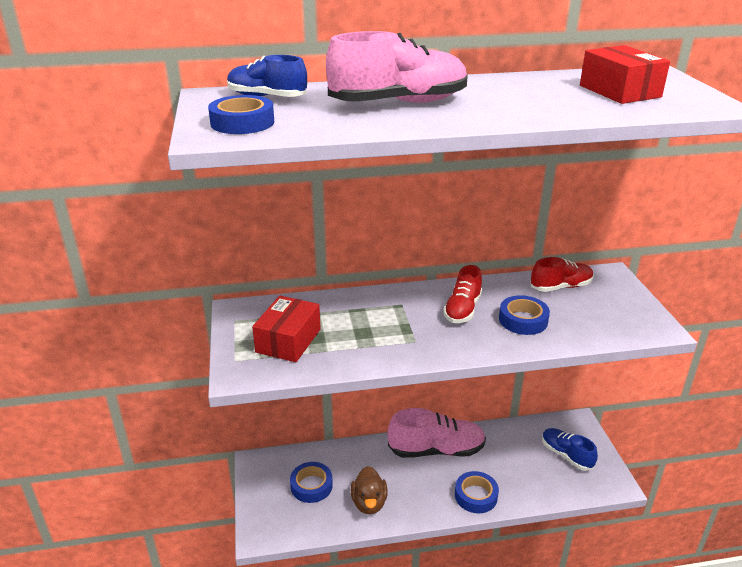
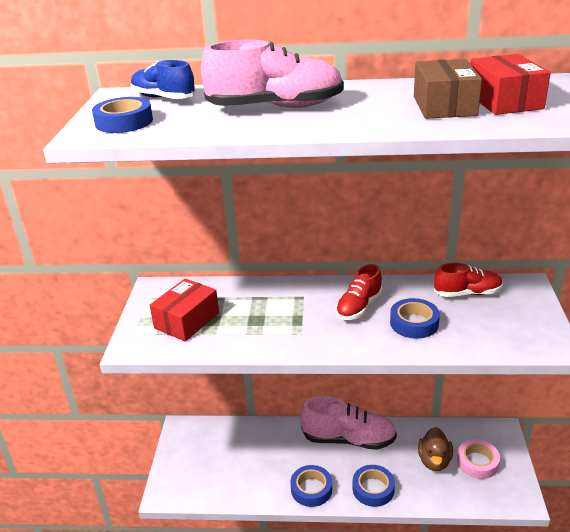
camera: 15 degrees right, 0 degrees up
(311, 486) = (223, 456): blue tape -> blue tape (311, 489)
(369, 503) = (270, 480): brown duck -> brown duck (434, 461)
(566, 455) = (477, 462): blue shoe -> pink tape
(567, 97) = (444, 106): none -> brown box

